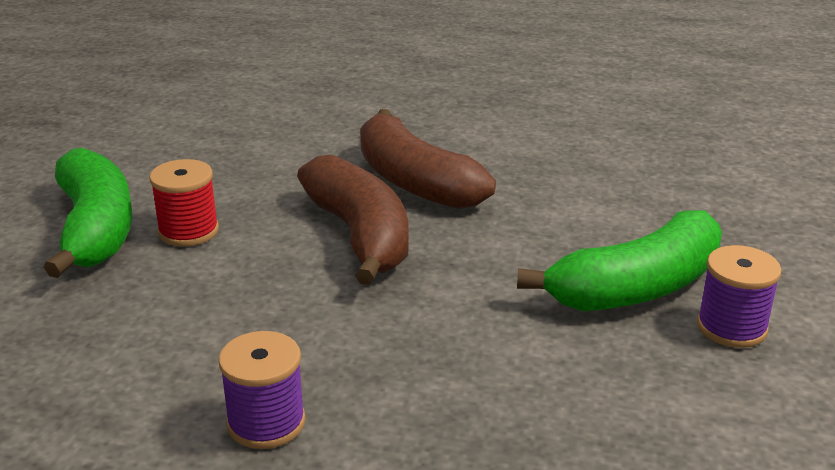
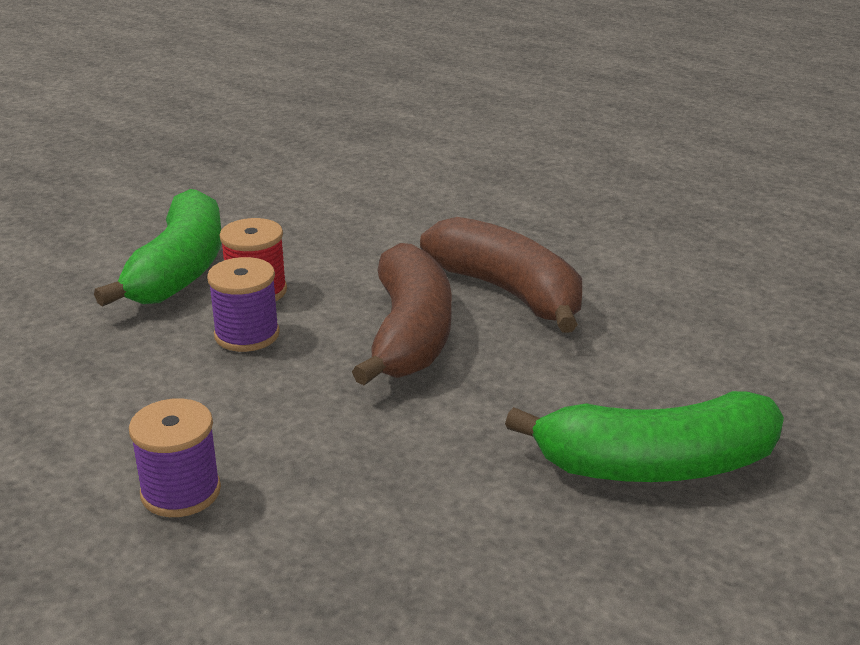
camera: 25 degrees right, 0 degrees up
(414, 181) = (508, 292): brown banana -> brown banana turned 150 degrees clockwise
(731, 327) = (731, 540): purple spool -> purple spool (247, 335)

